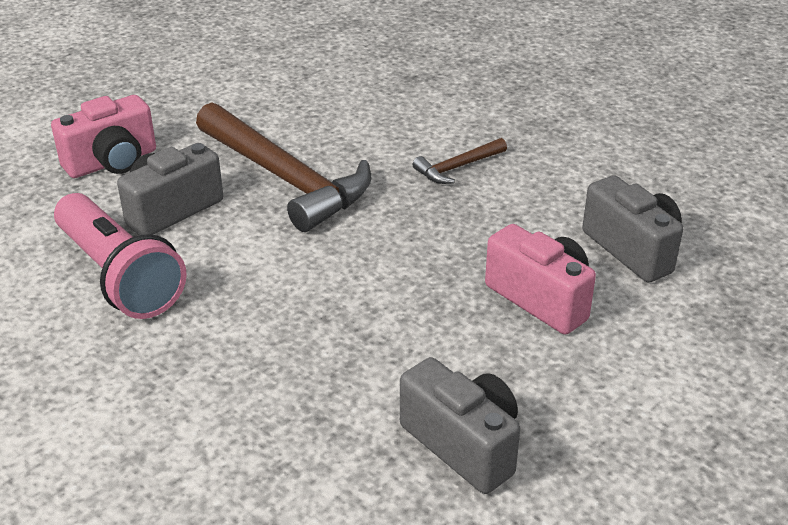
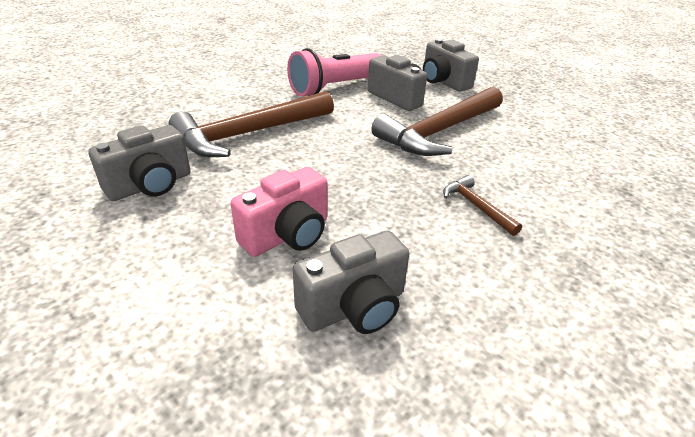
camera: 90 degrees right, 0 degrees up
(112, 162) = (443, 82): pink camera -> grey camera
(297, 361) = (249, 134): none -> brown hammer

